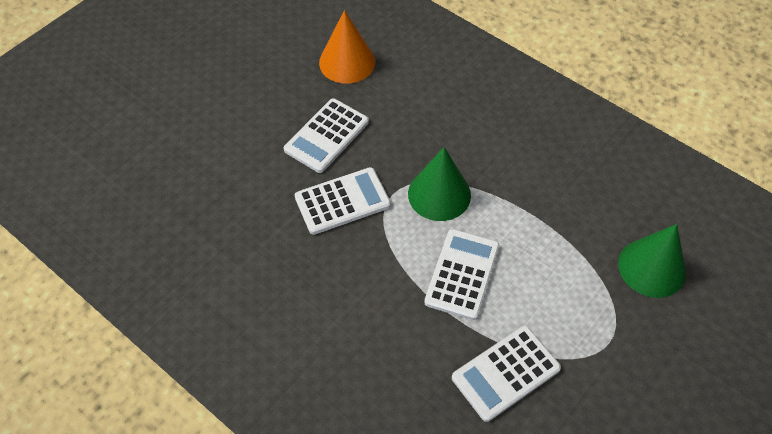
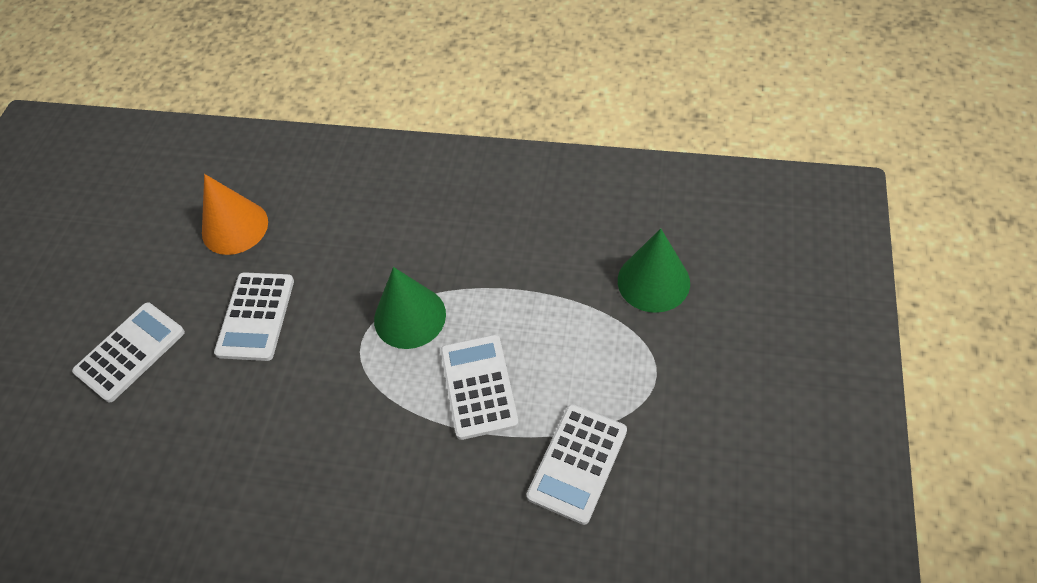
camera: 25 degrees left, 0 degrees up
(342, 201) = (312, 377): white calculator -> white calculator (130, 352)

